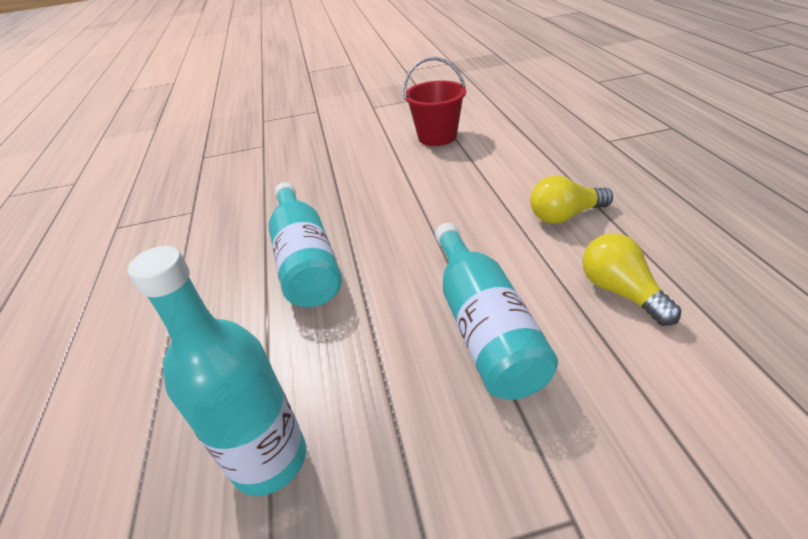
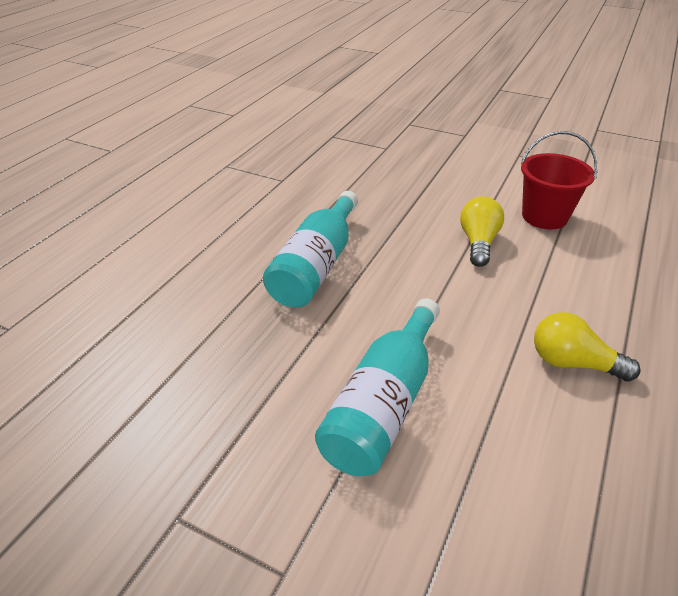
camera: 35 degrees right, 0 degrees up
(269, 459) = (160, 386): turquoise bottle -> none
(620, 292) = (533, 461): yellow light bulb -> yellow light bulb (478, 243)

